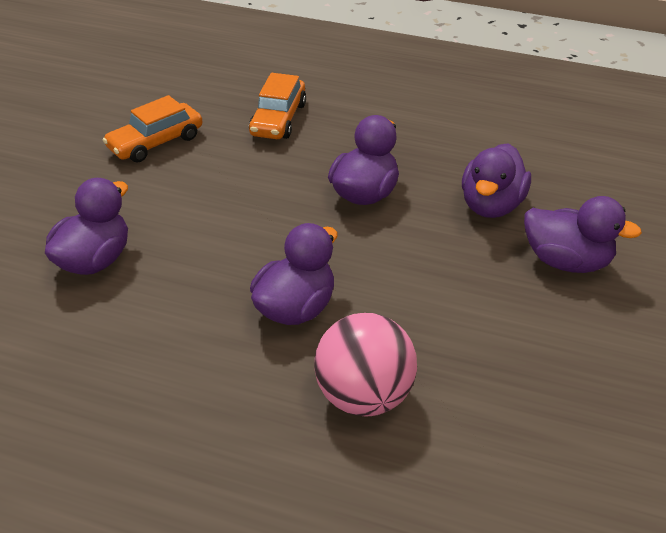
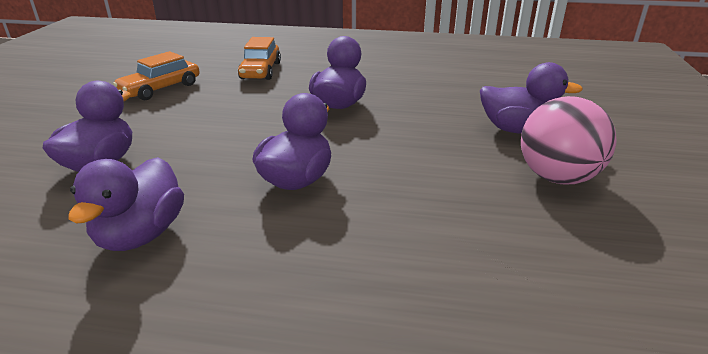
camera: 10 degrees left, 10 degrees down
(364, 397) = (380, 240): pink ball -> pink ball (557, 177)
(492, 206) = (442, 103): purple duck -> purple duck (141, 234)

